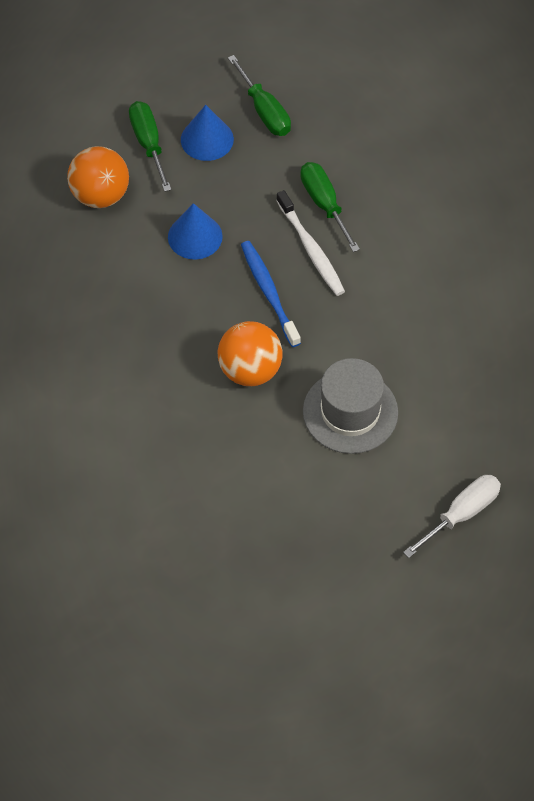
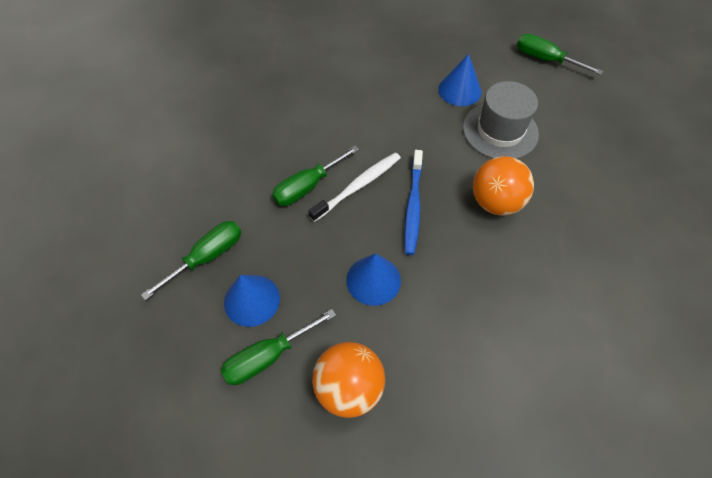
camera: 105 degrees left, 0 degrees up
(269, 292) = (413, 207): blue toothbrush -> blue toothbrush turned 45 degrees counterclockwise
(430, 391) = (459, 90): none -> blue cone
(462, 514) = (545, 59): white screwdriver -> green screwdriver

